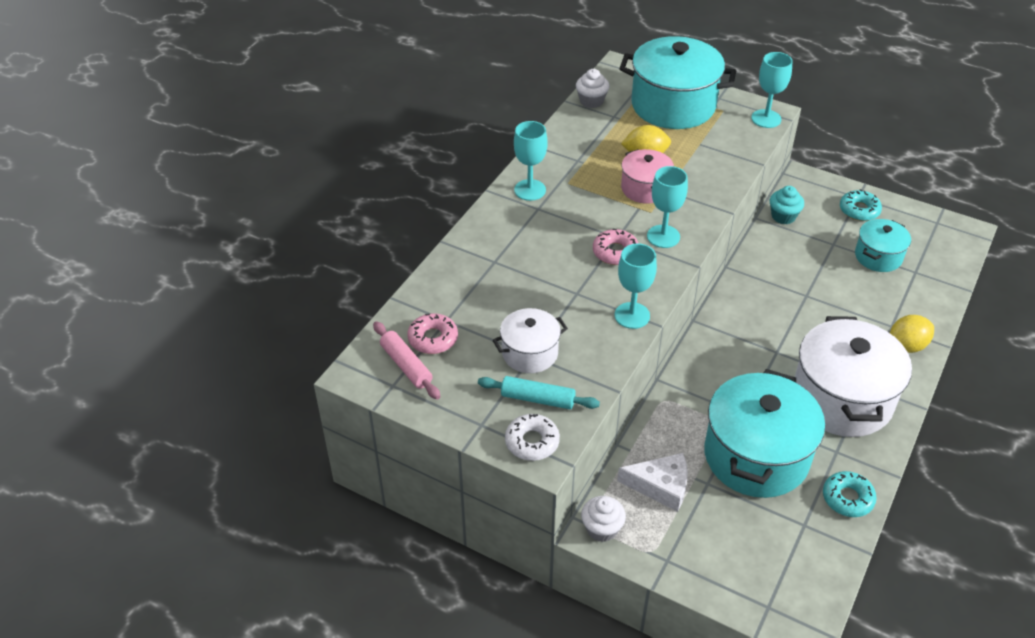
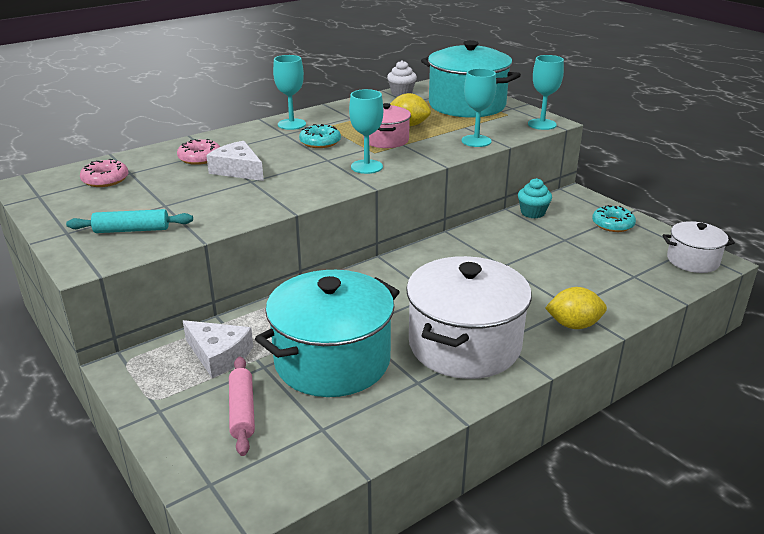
camera: 25 degrees right, 15 degrees down
(406, 366) = (64, 188): pink rolling pin -> pink rolling pin (242, 411)
(530, 353) = (165, 203): white pot -> white pot (692, 260)
(532, 442) = (89, 253): white donut -> none
(538, 399) = (132, 230): turquoise rolling pin -> turquoise rolling pin turned 45 degrees counterclockwise
(548, 281) = (238, 170): none -> white cheese
(602, 529) = (131, 368): white cupcake -> none
(615, 252) = (314, 167): pink donut -> pink donut (200, 158)
(632, 315) = (278, 203): turquoise goblet -> turquoise goblet (476, 141)
(847, 498) = (390, 423): turquoise donut -> turquoise donut (320, 142)
(878, 256) = (603, 257): turquoise pot -> none

